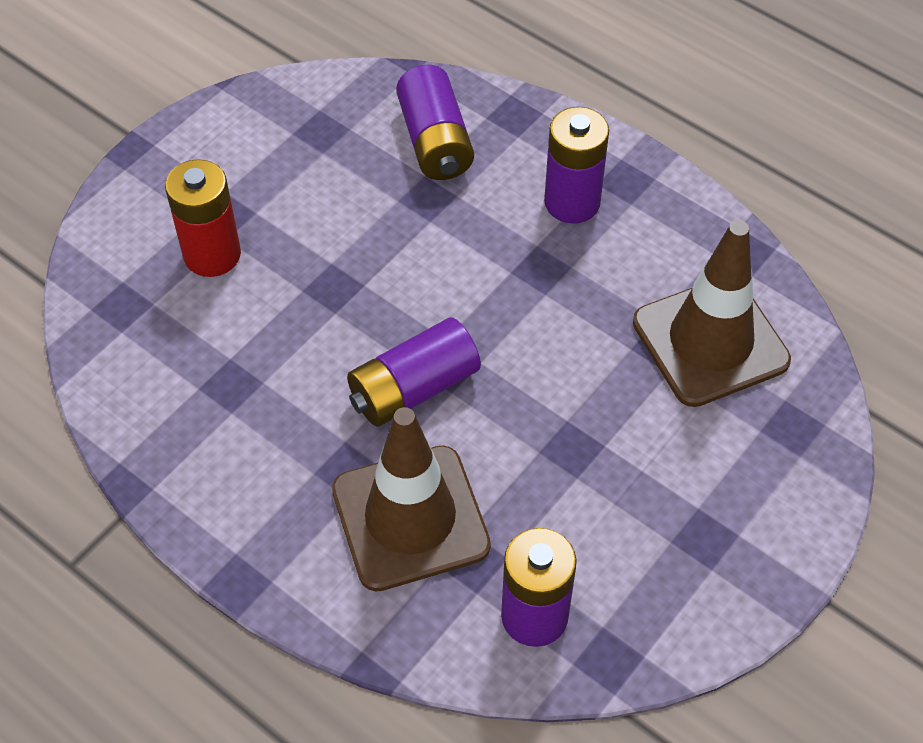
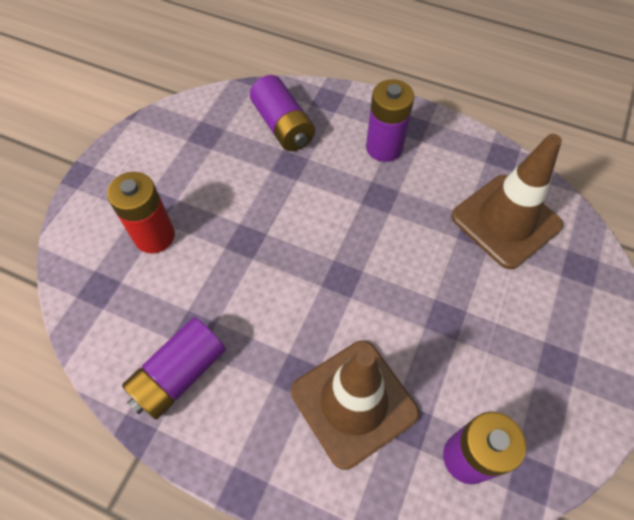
camera: 15 degrees left, 5 degrees up
(413, 388) = (324, 301): purple battery -> purple battery (180, 374)

